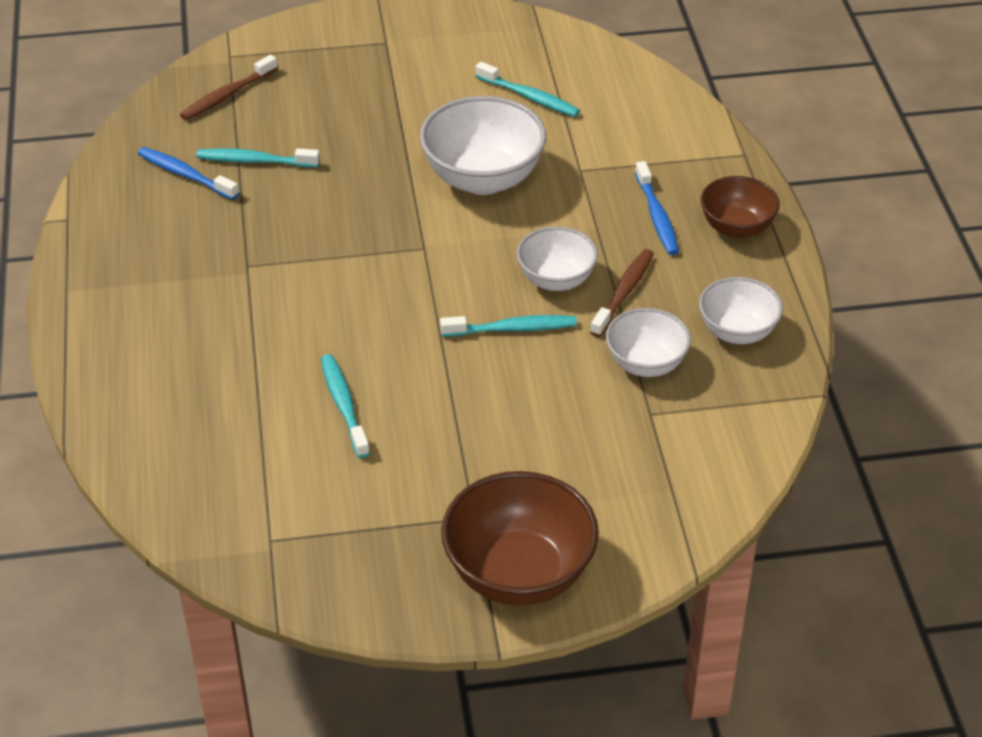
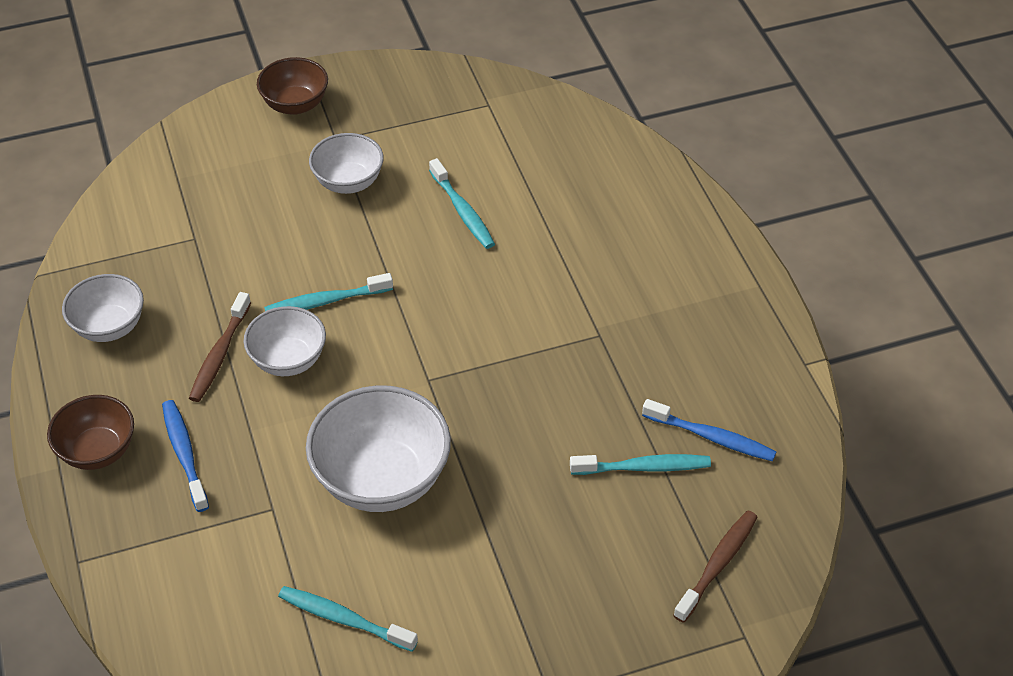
camera: 170 degrees right, 5 degrees up
(519, 574) = (295, 104): brown bowl -> brown bowl, size x0.61
(646, 364) = (198, 283): white bowl -> white bowl (348, 182)

